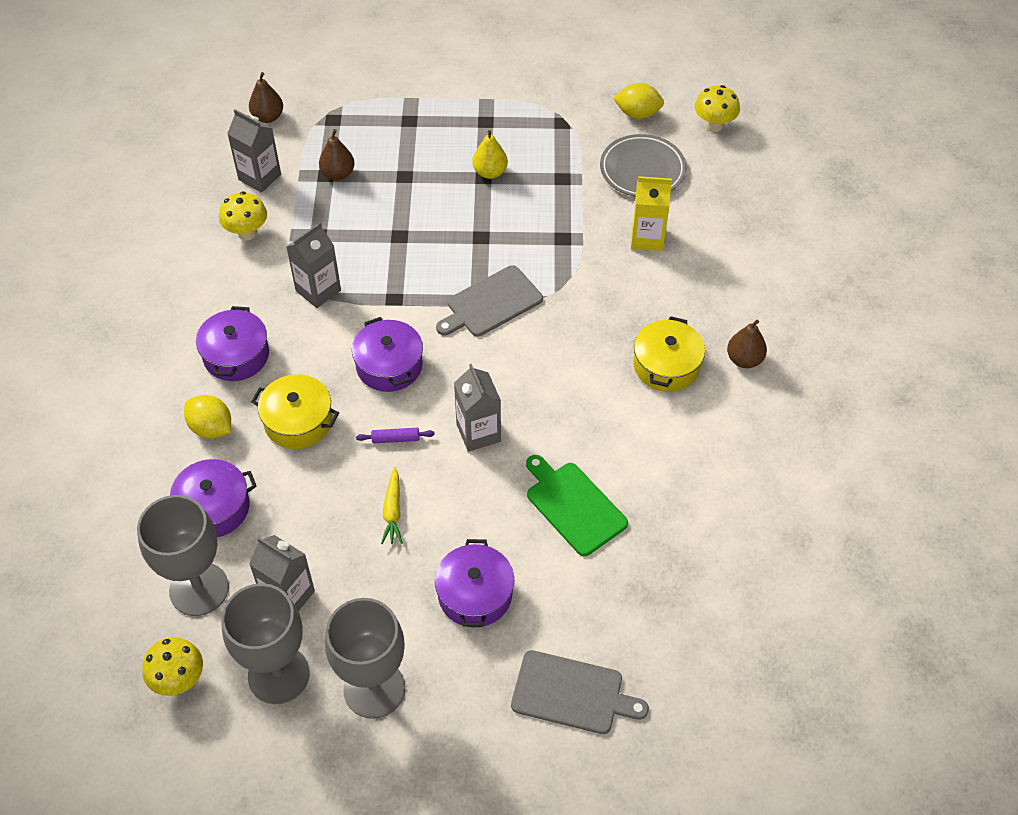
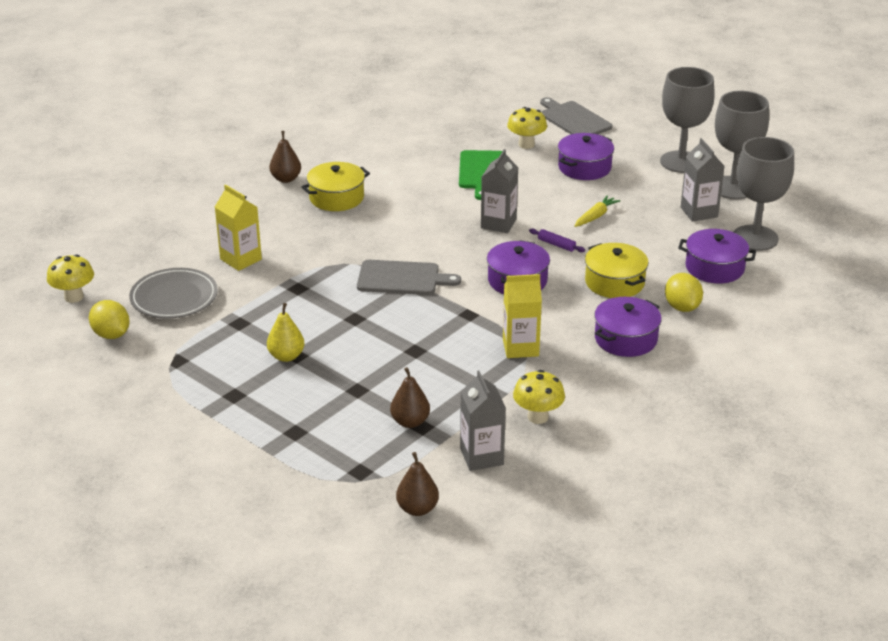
camera: 140 degrees left, 20 degrees down
(179, 680) = (796, 210): yellow mushroom -> yellow mushroom (526, 144)
(318, 290) = (520, 347): grey carton -> yellow carton

